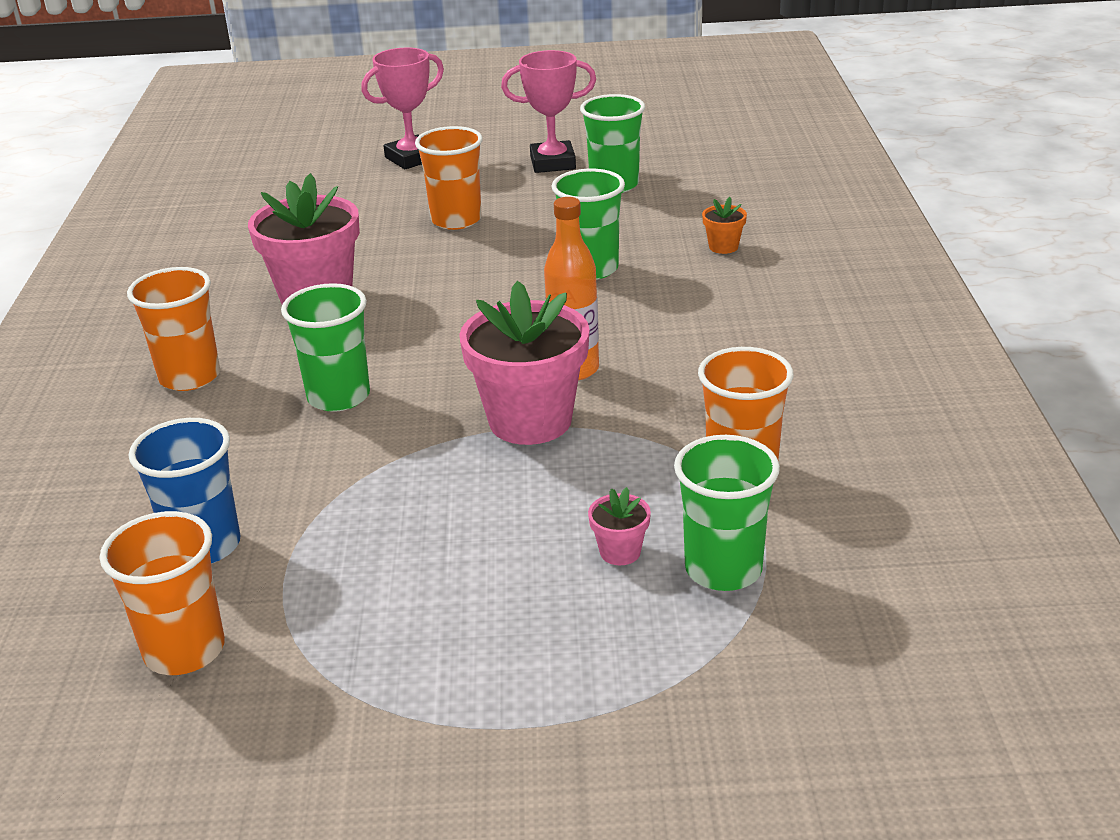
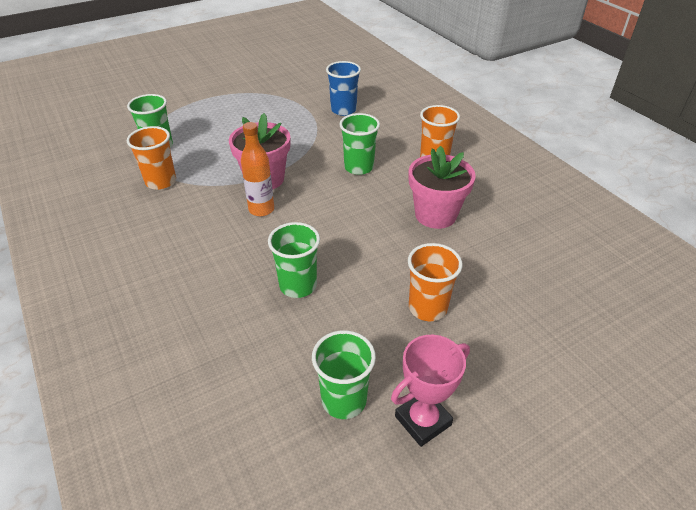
camera: 150 degrees right, 10 degrees up
(184, 650) = (316, 89): orange cup -> none
(412, 158) = (549, 383): pink trophy -> none
(620, 552) = (198, 142): pink flower pot -> none
(723, 247) = (217, 338): orange flower pot -> none

